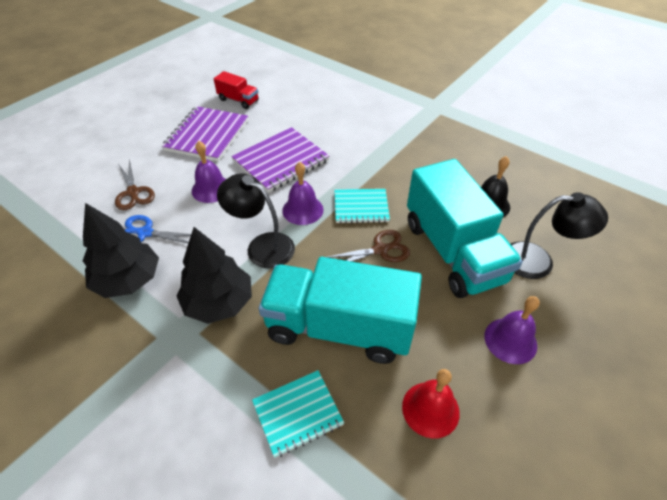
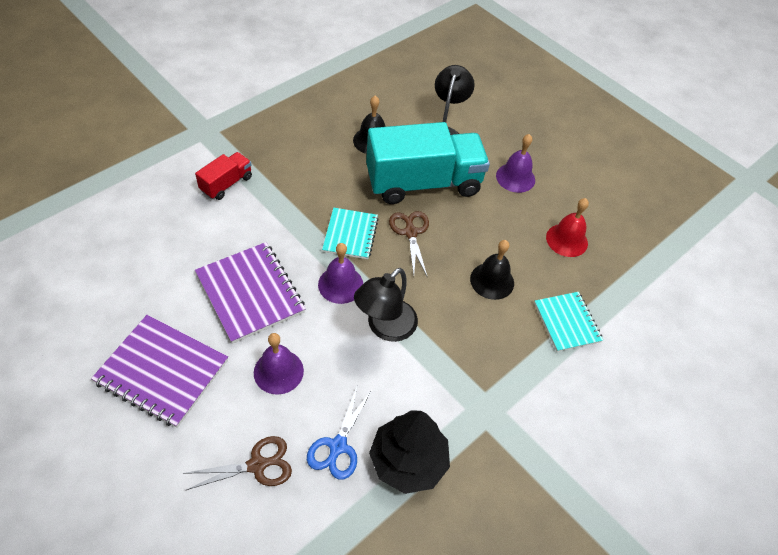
camera: 85 degrees left, 5 degrees up
(219, 302) = (452, 372): black tree -> none
(238, 100) = (90, 327): red truck -> red truck (226, 184)
(339, 327) = (492, 281): turquoise truck -> black bell

